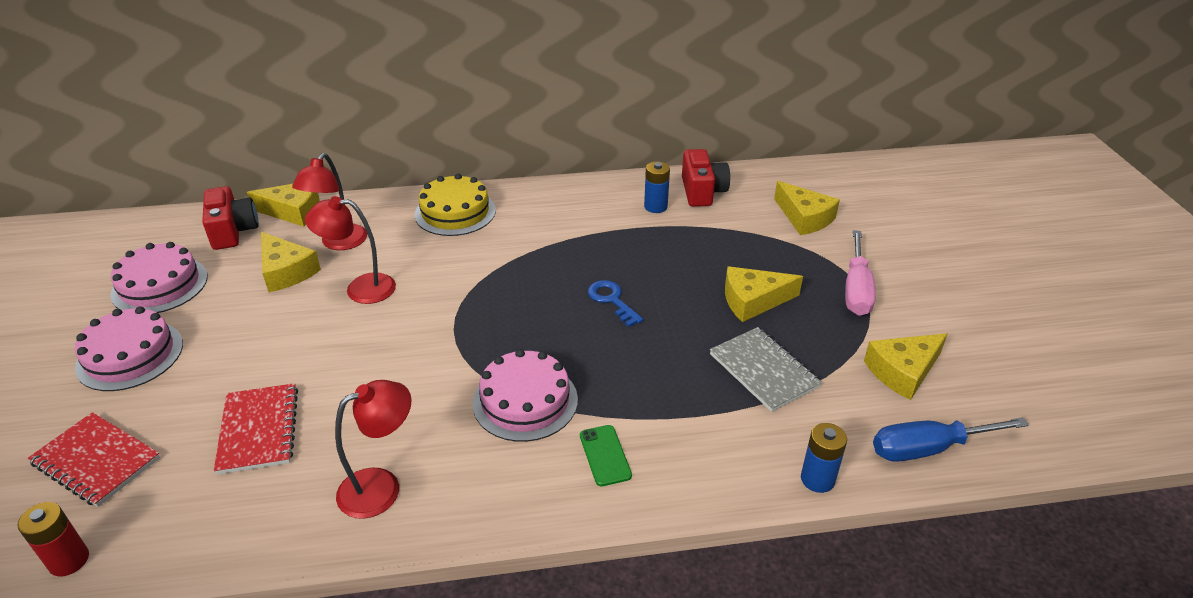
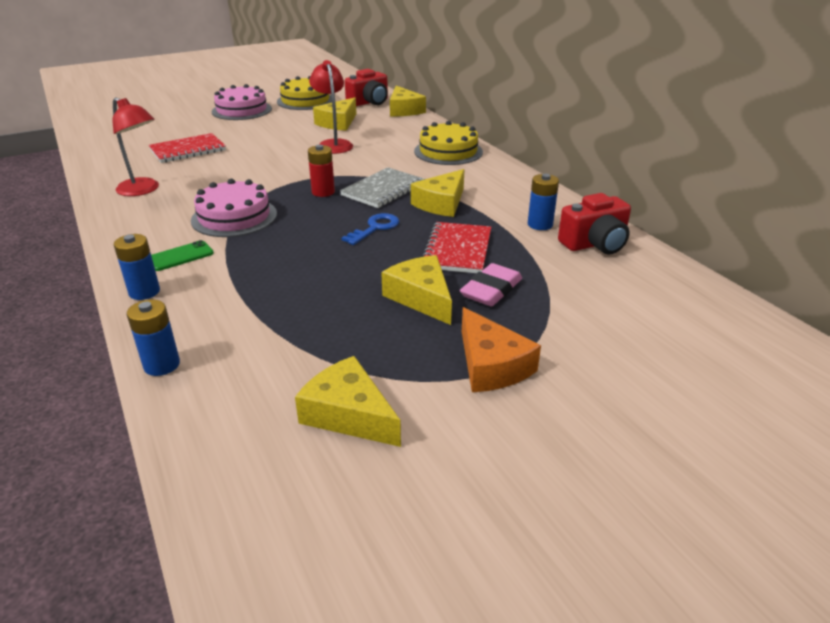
camera: 70 degrees right, 5 degrees down
(69, 560) = (90, 137): red battery -> red battery (323, 192)
(96, 461) = (158, 124): red notebook -> red notebook (457, 250)
(160, 285) = (305, 101): pink cake -> yellow cake
(339, 243) = (379, 128): red lamp -> none
(676, 490) = (144, 292): none -> blue battery
(754, 262) = (491, 290): none -> pink eraser
(763, 370) = (311, 316): grey notebook -> grey notebook (383, 190)
(804, 218) = (612, 313): yellow cheese -> yellow cheese (441, 203)
(856, 289) = (491, 365): pink screwdriver -> orange cheese
(928, 448) = (217, 442): blue screwdriver -> none

